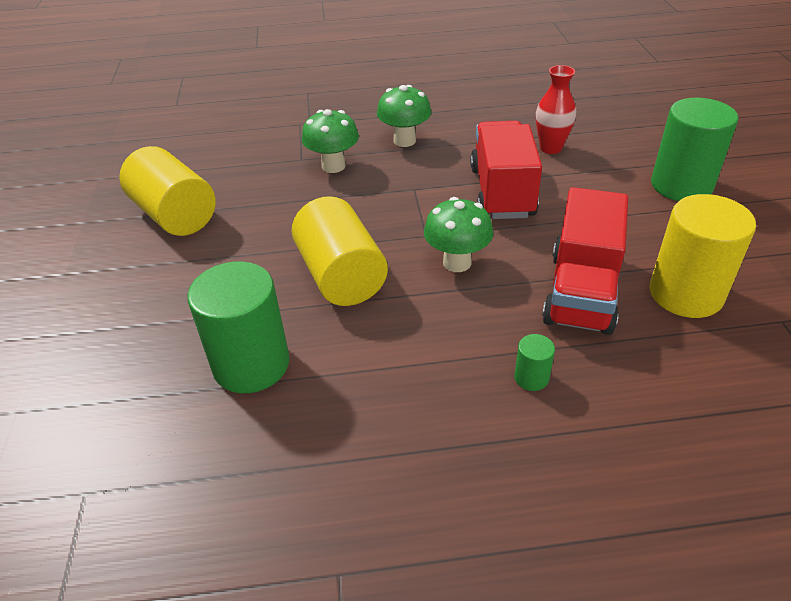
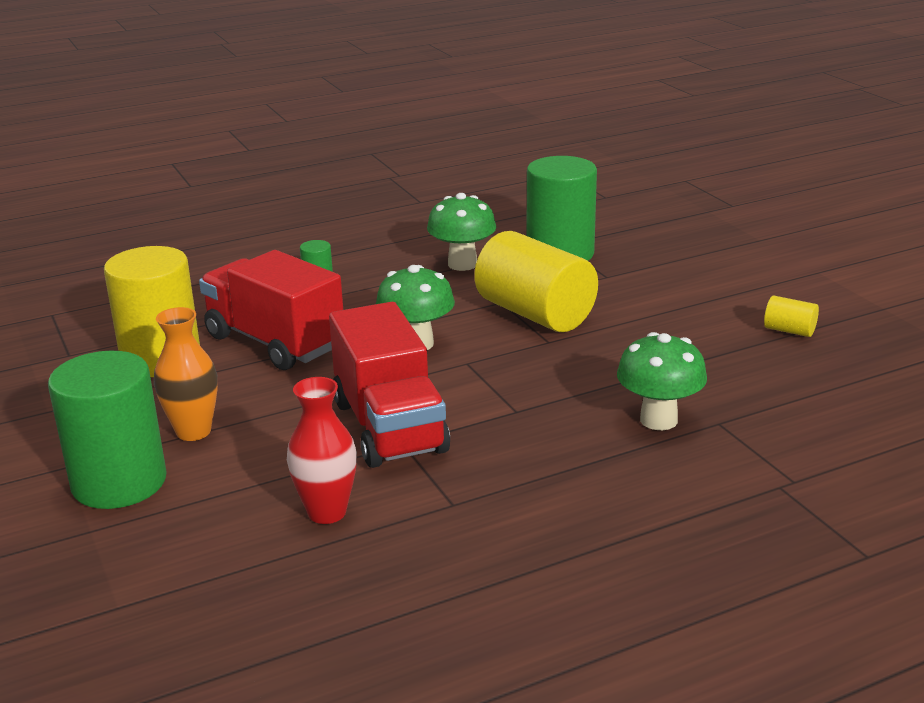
camera: 160 degrees right, 15 degrees down
(175, 215) = (789, 331): yellow cylinder -> yellow cylinder, size x0.43
(404, 141) = (583, 481): green mushroom -> green mushroom (462, 264)
(581, 292) = (274, 342): red truck -> red truck turned 45 degrees counterclockwise
(639, 213) = (193, 431): none -> orange vase

